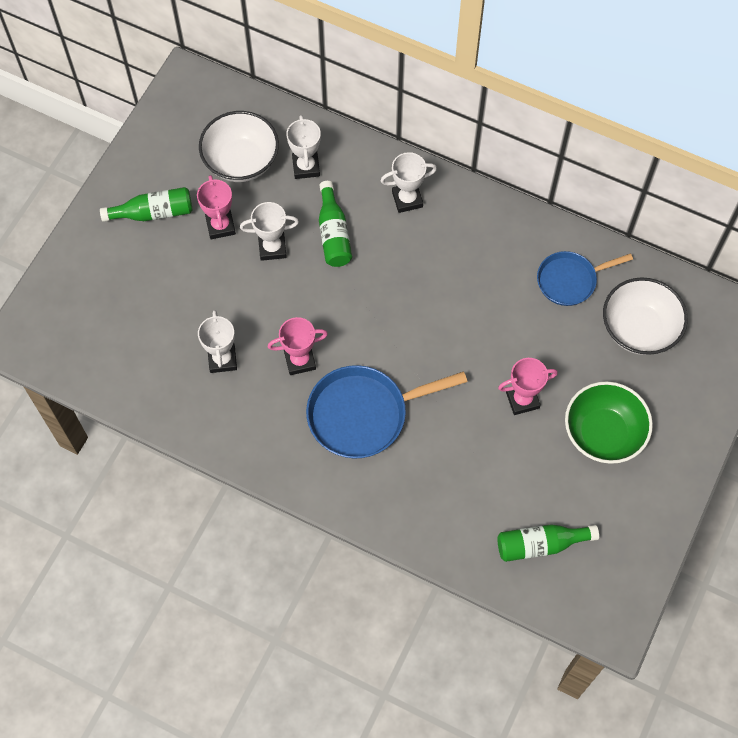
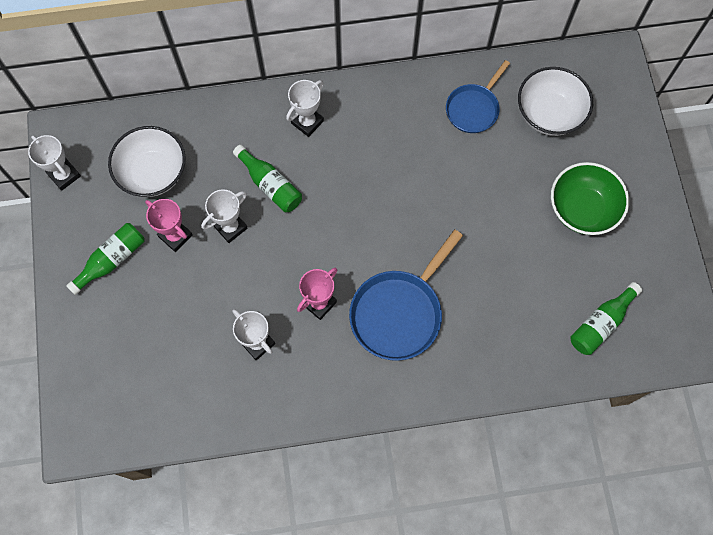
camera: 35 degrees left, 5 degrees up
(306, 167) = (209, 145): white trophy -> white trophy (64, 175)
(522, 400) = (507, 222): pink trophy -> none

